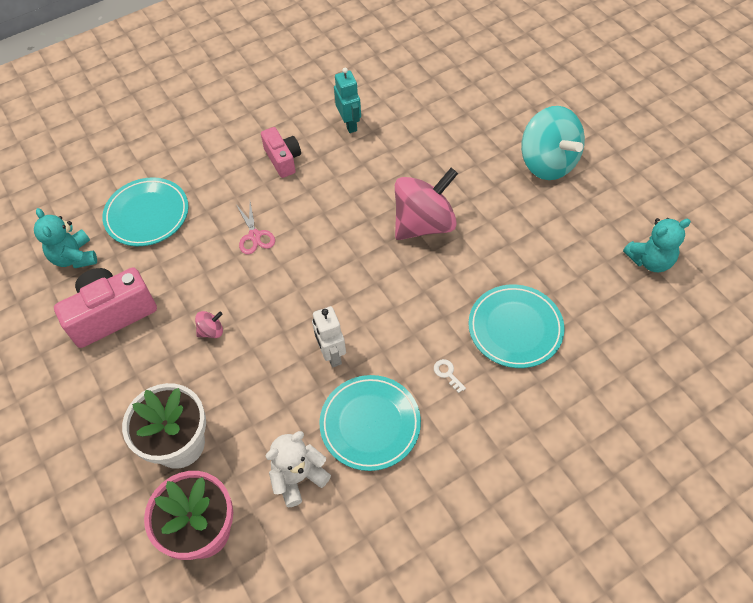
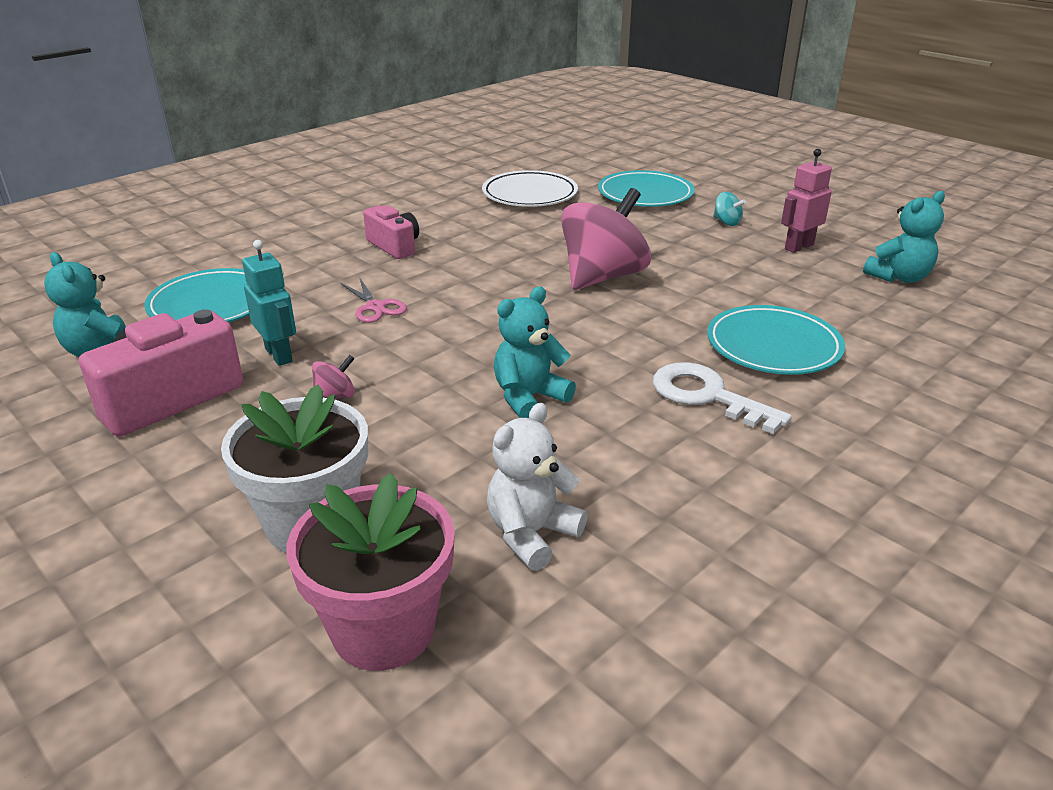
camera: 15 degrees left, 25 degrees down
(331, 354) = (529, 398): white robot -> turquoise teddy bear
(349, 124) = (471, 216): turquoise robot -> turquoise robot (279, 355)
(370, 424) = (620, 459): turquoise plate -> turquoise plate (645, 194)
(404, 98) = (530, 194): none -> white plate
(447, 373) = (707, 396): white key -> white key, size x2.37
(547, 163) = (726, 222): turquoise spinning top -> turquoise spinning top, size x0.40
(590, 206) = (798, 247): none -> pink robot

